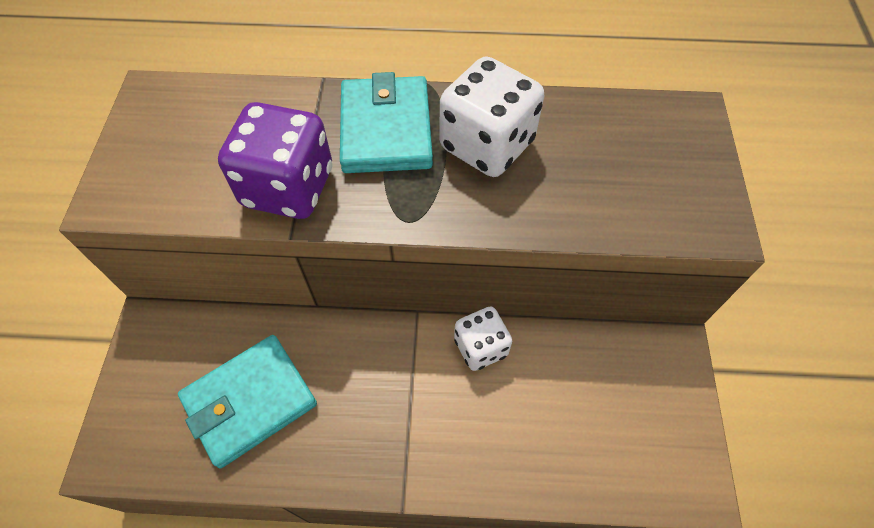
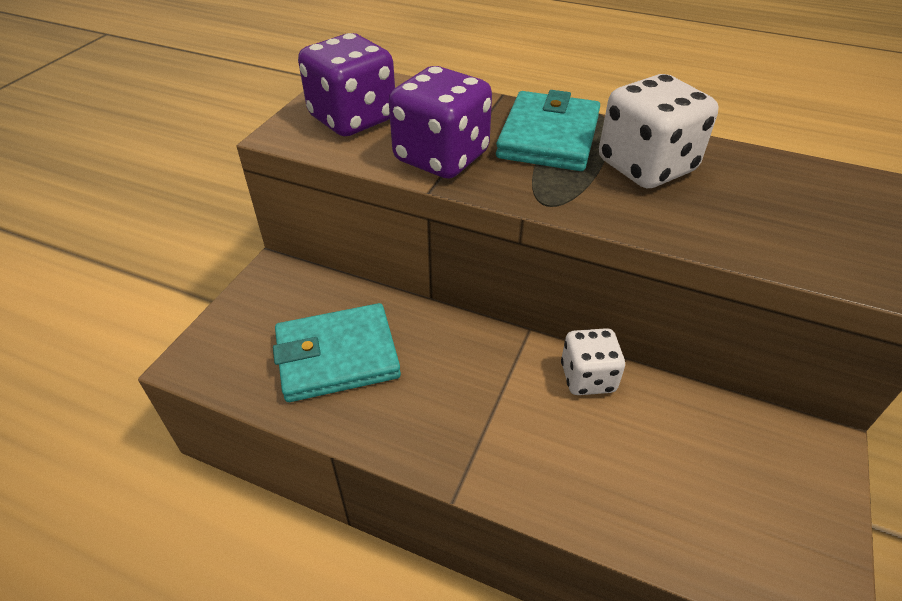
camera: 20 degrees right, 15 degrees down
(176, 157) = (353, 119): none -> purple dice

